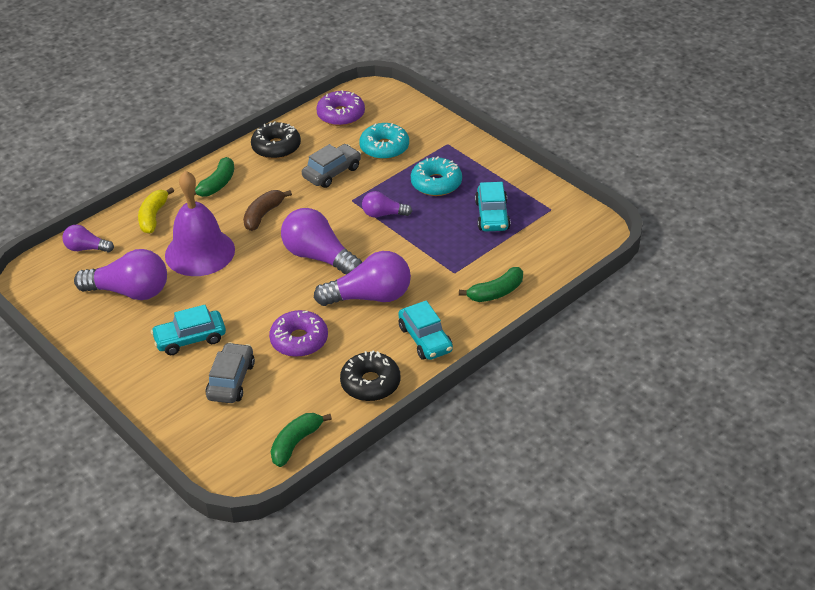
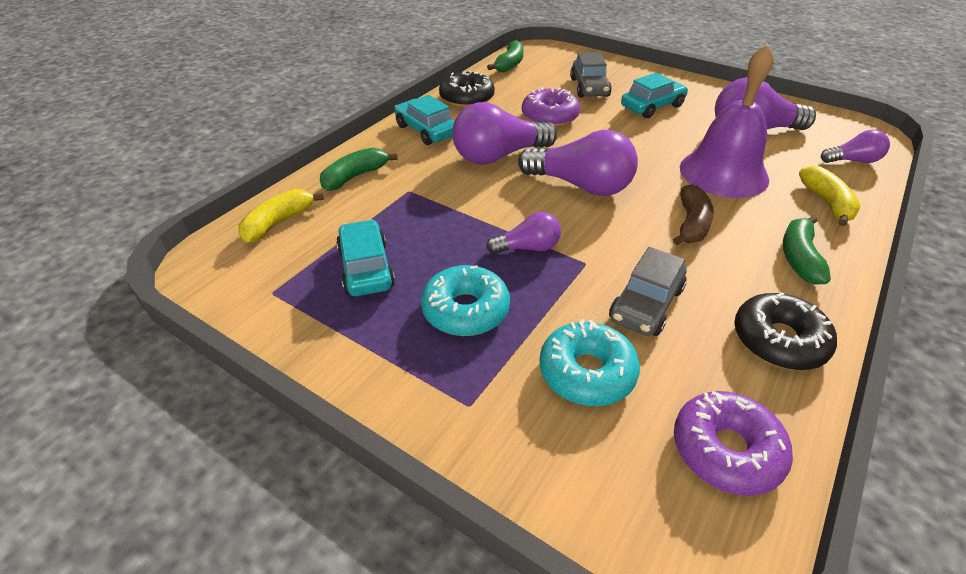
camera: 165 degrees right, 0 degrees up
(553, 257) = (278, 222): none -> yellow banana

